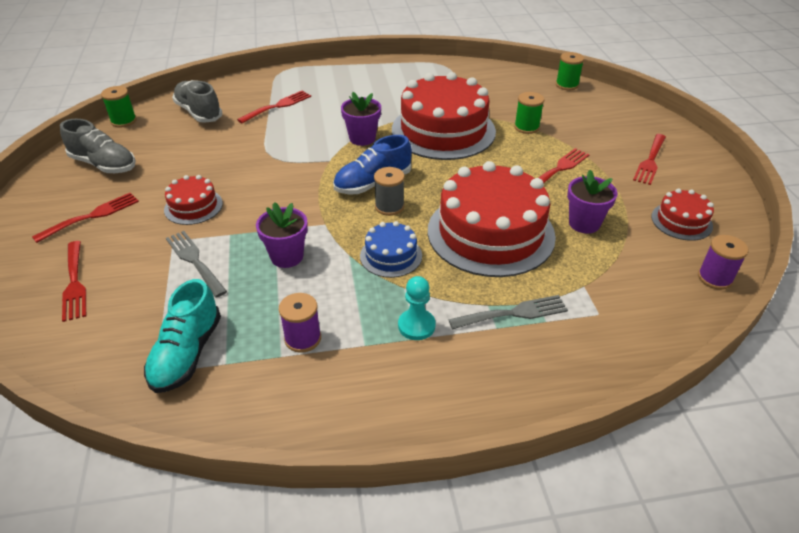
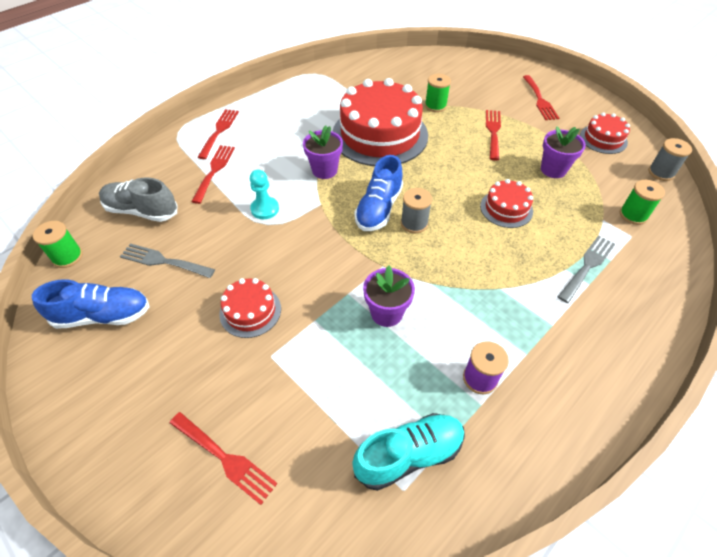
camera: 35 degrees left, 10 degrees up
(92, 216) = (157, 378): red fork -> red fork (219, 131)
(104, 165) = (103, 315): grey shoe -> blue shoe
(187, 354) = (409, 455): turquoise shoe -> turquoise shoe turned 90 degrees counterclockwise
(194, 261) = (314, 364): grey fork -> grey fork (163, 261)
(391, 256) = (462, 266): blue cake -> none
(416, 326) = (542, 315): turquoise pawn -> turquoise pawn (265, 209)
(490, 233) = (506, 208): red cake -> red cake, size x0.47
(567, 85) = (424, 57): green spool -> green spool (633, 215)
(714, 278) = (661, 173): purple spool -> grey spool

